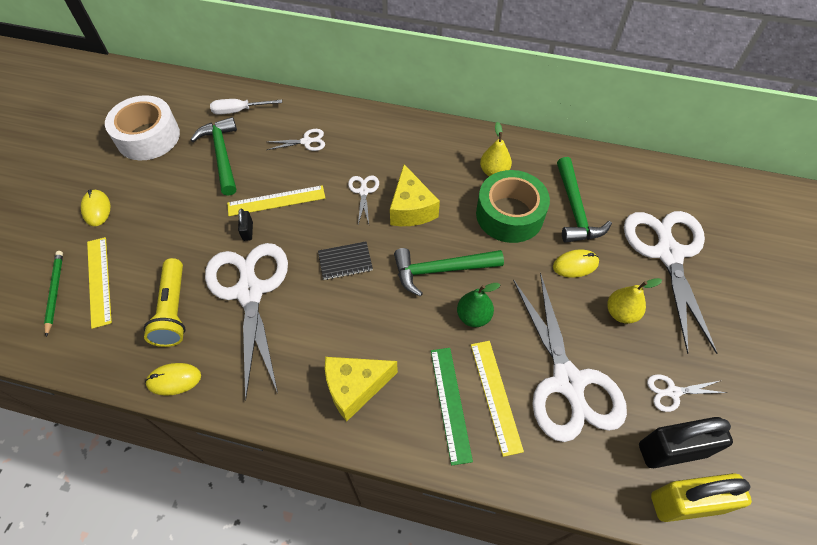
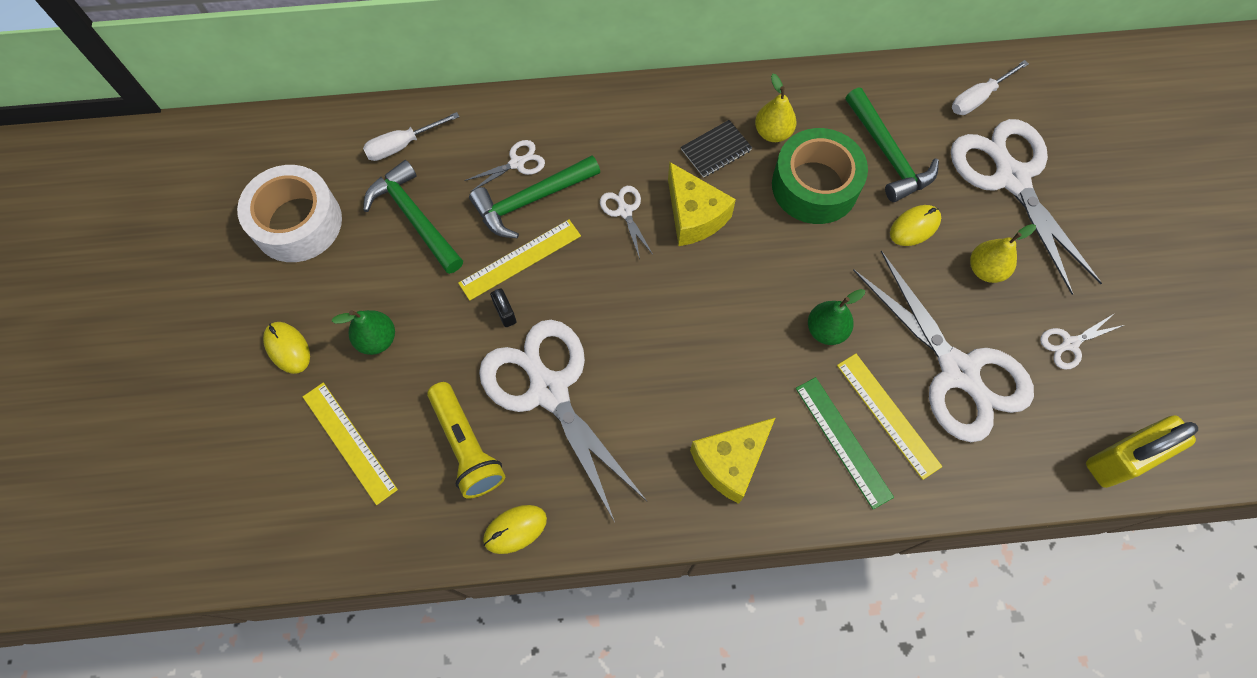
camera: 20 degrees left, 10 degrees up
(55, 292) = (300, 476): green pencil -> none
(155, 222) = (377, 339): none -> green pear
(345, 261) = (646, 312): black notebook -> black notebook (716, 150)
(441, 270) = (764, 285): green hammer -> green hammer (530, 200)
(662, 191) = (978, 98): none -> white screwdriver
(672, 450) = (1090, 408): black padlock -> none

